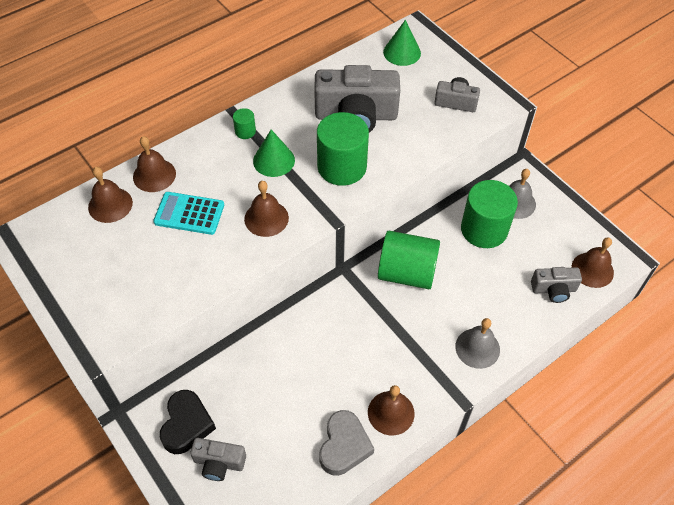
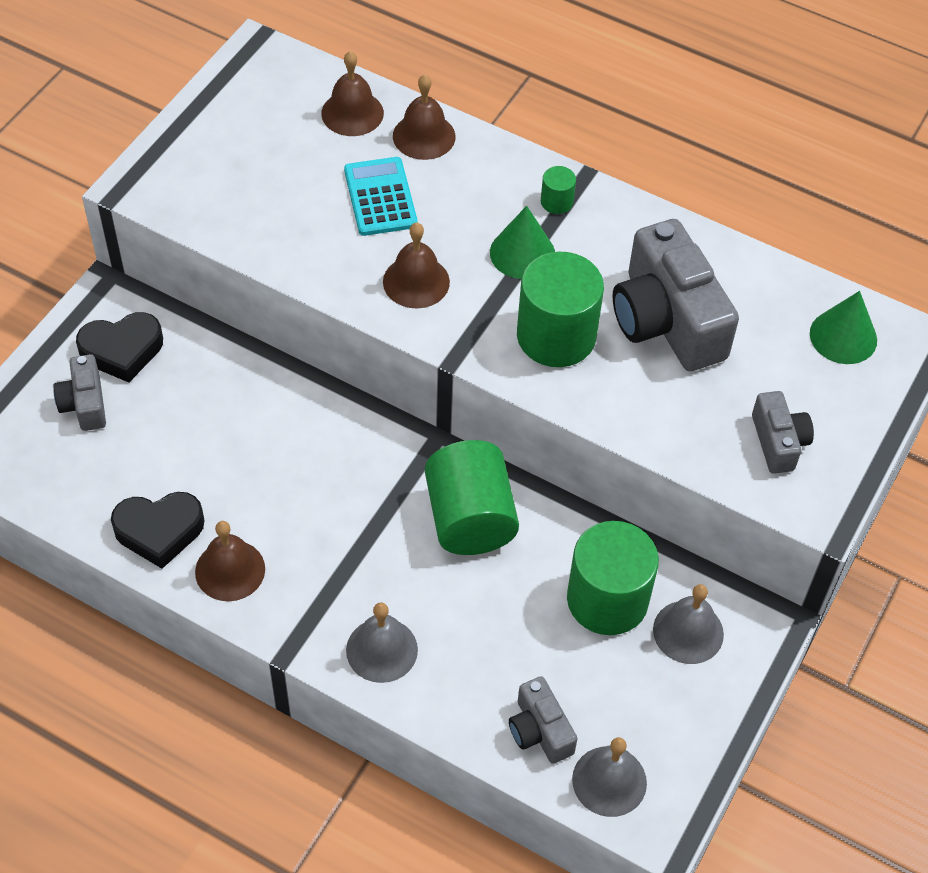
camera: 65 degrees right, 0 degrees up
(344, 446) = (159, 531): grey heart -> black heart
(592, 270) = (609, 781): brown bell -> grey bell

